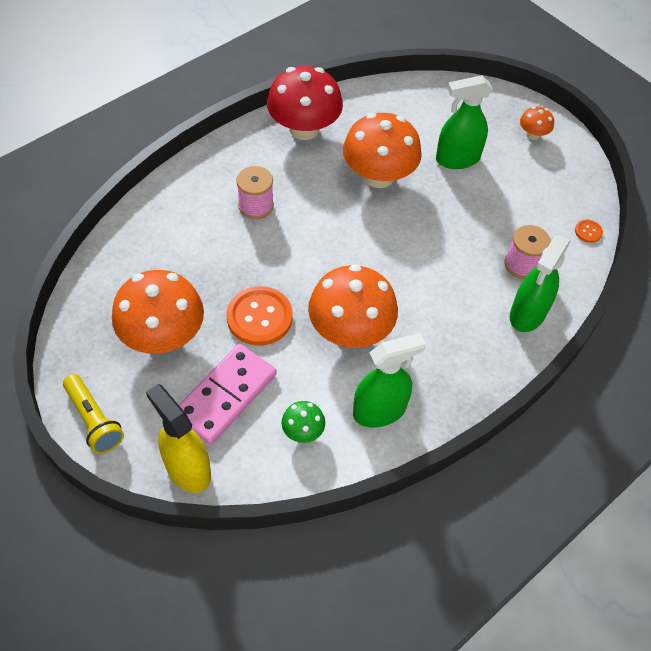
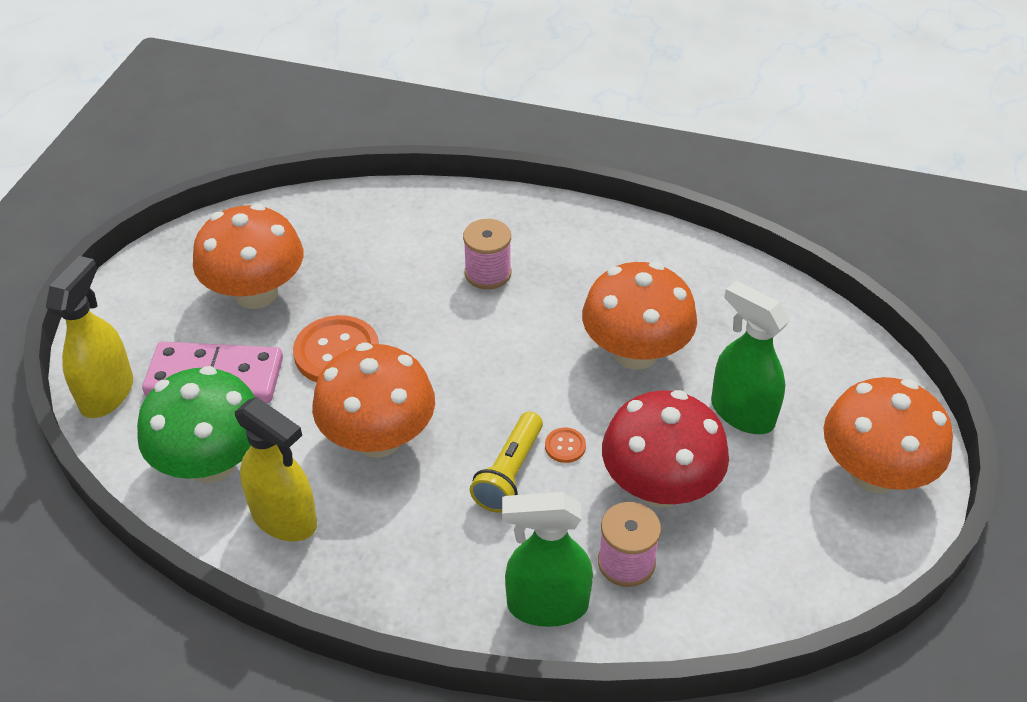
camera: 60 degrees right, 10 degrees down
(94, 420) = (123, 298): yellow flashlight -> yellow flashlight (509, 473)
(303, 431) = (211, 462): green mushroom -> green mushroom, size x2.16
(304, 129) = (641, 254): red mushroom -> red mushroom (659, 486)
(380, 411) = (284, 518): green spray bottle -> yellow spray bottle
(533, 134) = (874, 473): orange mushroom -> orange mushroom, size x2.16
(588, 232) = (757, 616): orange button -> orange button (565, 446)

